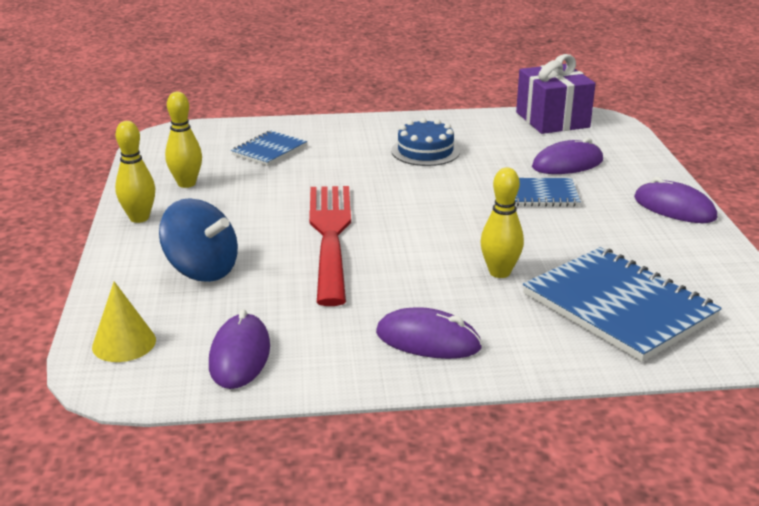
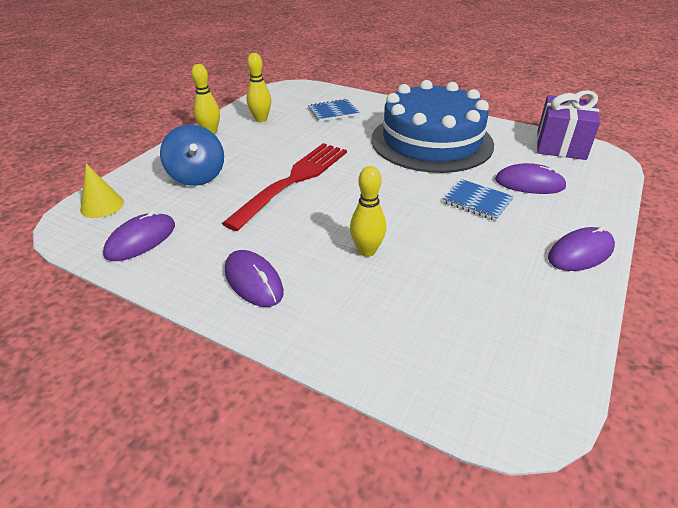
camera: 35 degrees right, 10 degrees up
(425, 151) = (431, 141): blue cake -> blue cake, size x2.27
(619, 306) = (422, 319): blue notebook -> none
(674, 208) = (580, 253): purple mouse -> purple mouse turned 75 degrees clockwise

